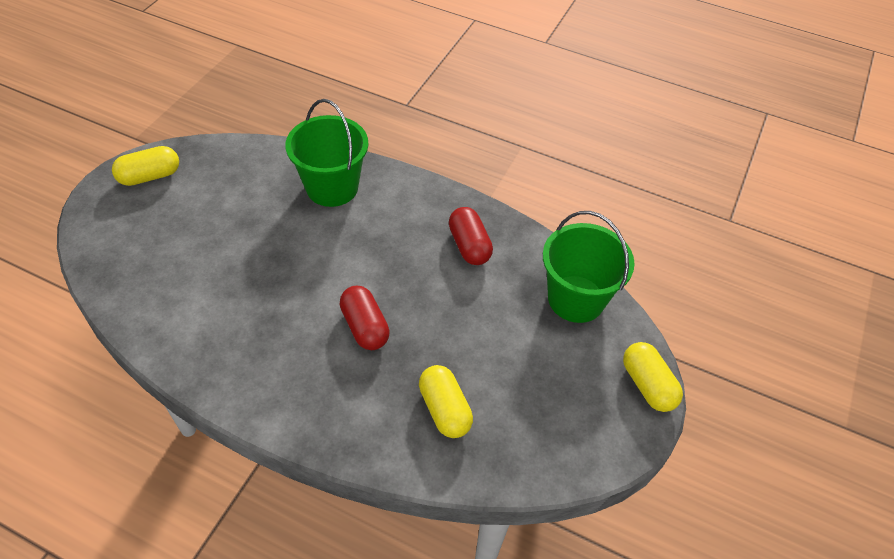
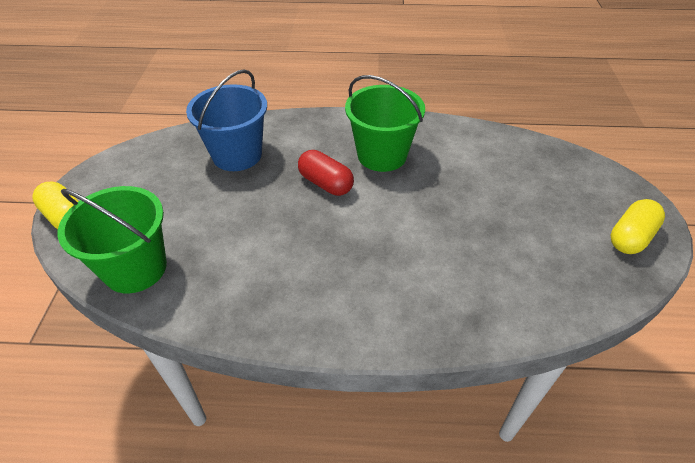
camera: 160 degrees right, 5 degrees down
(332, 187) = (449, 296): green bucket -> green bucket (382, 155)
(444, 409) = (237, 155): yellow capsule -> blue bucket
(469, 245) = (263, 284): red capsule -> none

